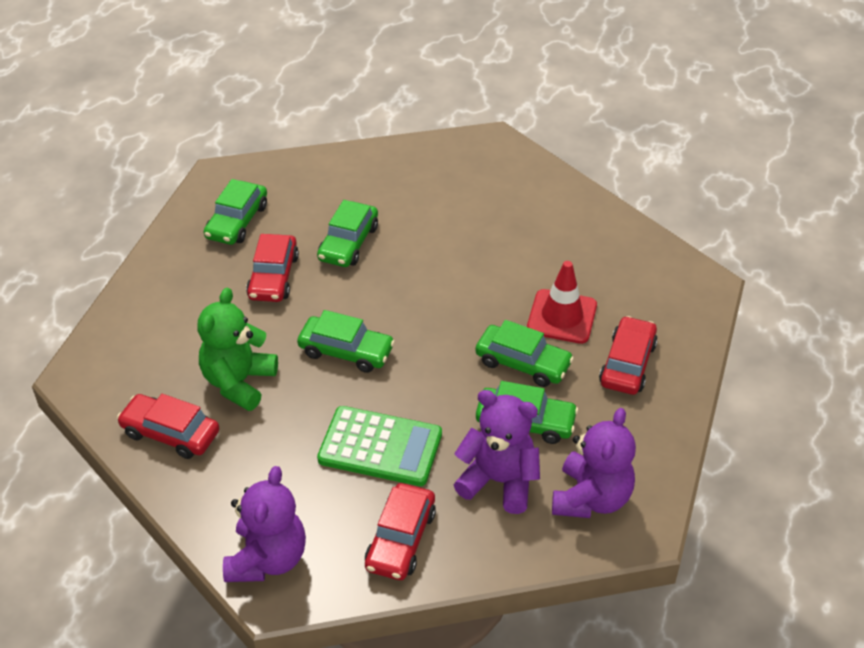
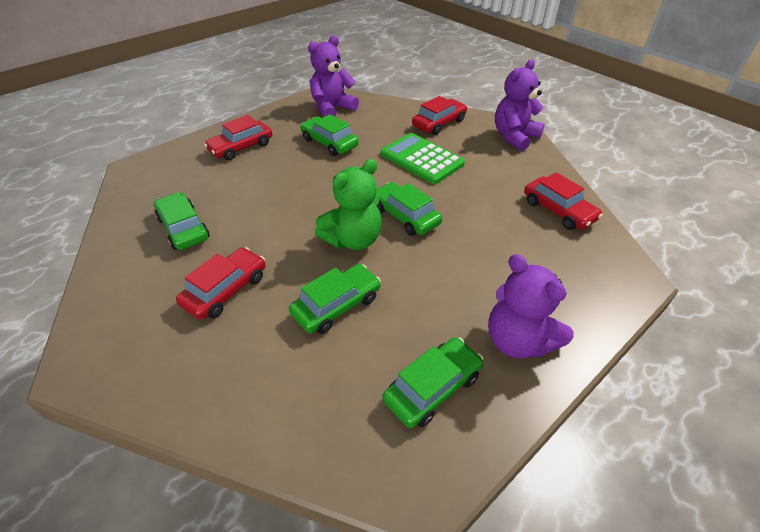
camera: 150 degrees left, 0 degrees up
(239, 382) = (496, 224): green teddy bear -> green teddy bear (353, 239)
(273, 277) = (427, 300): red car -> red car (226, 290)
(499, 481) = (369, 126): purple teddy bear -> purple teddy bear (518, 341)
(523, 363) = (298, 168): green car -> green car (183, 228)
(562, 317) = (242, 183): red traffic cone -> none

